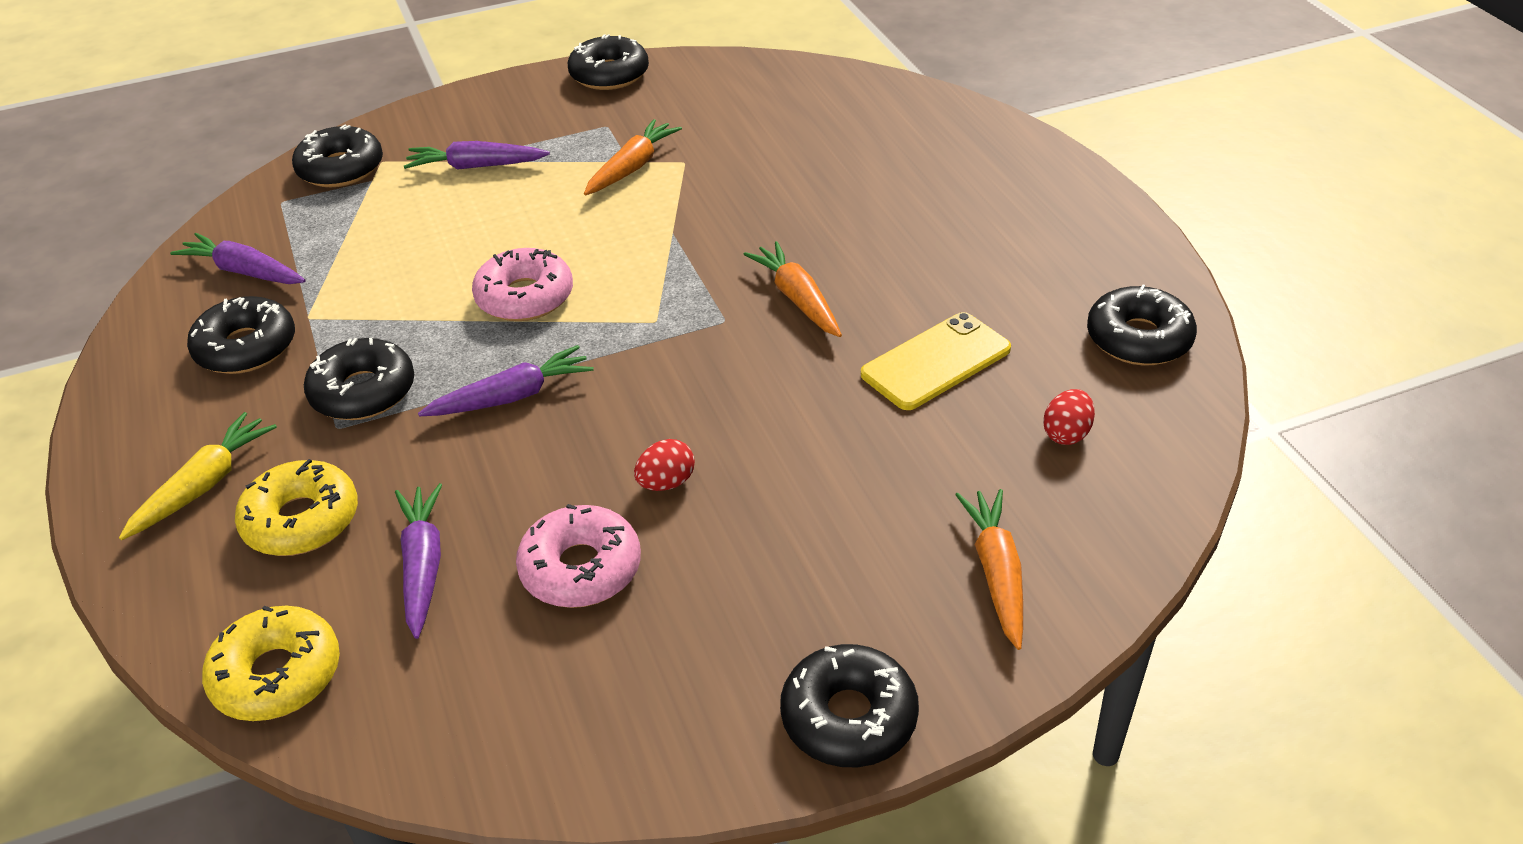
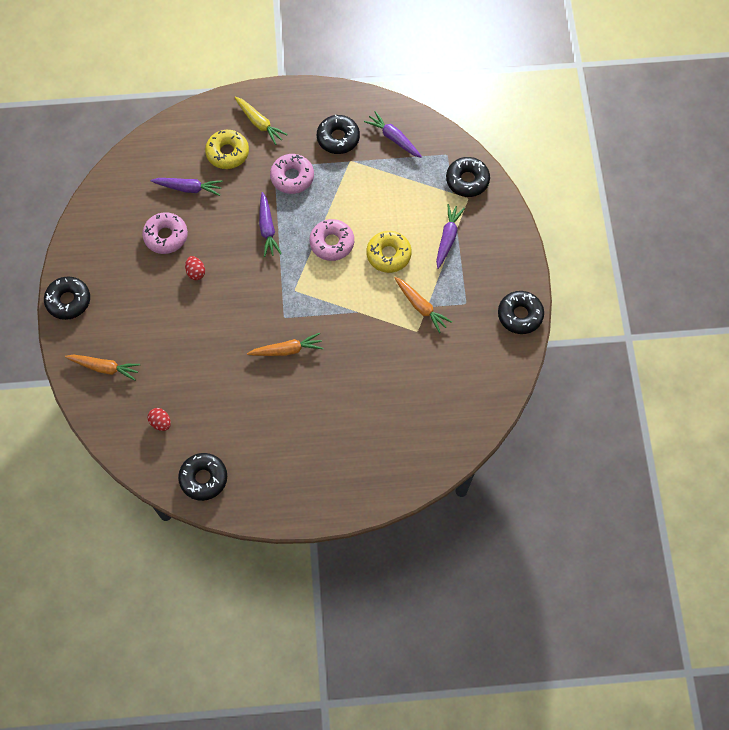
camera: 105 degrees right, 25 degrees up
(244, 272) = (394, 138): purple carrot -> purple carrot turned 90 degrees counterclockwise
(277, 675) = (159, 143): yellow donut -> yellow donut (388, 255)
(363, 392) = (292, 177): black donut -> pink donut
(936, 362) = (223, 390): yellow phone -> none

